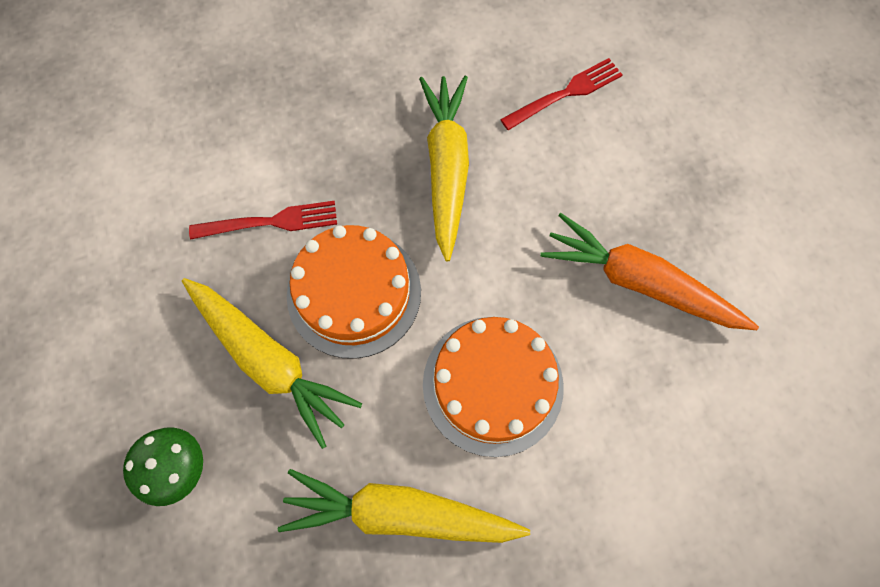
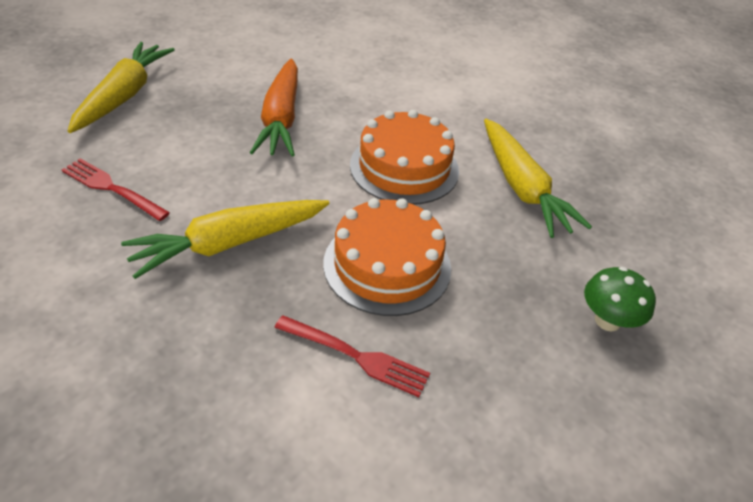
camera: 120 degrees left, 25 degrees down
(269, 360) = (483, 299): yellow carrot -> yellow carrot (124, 96)
(270, 222) = (356, 356): red fork -> red fork turned 150 degrees clockwise

